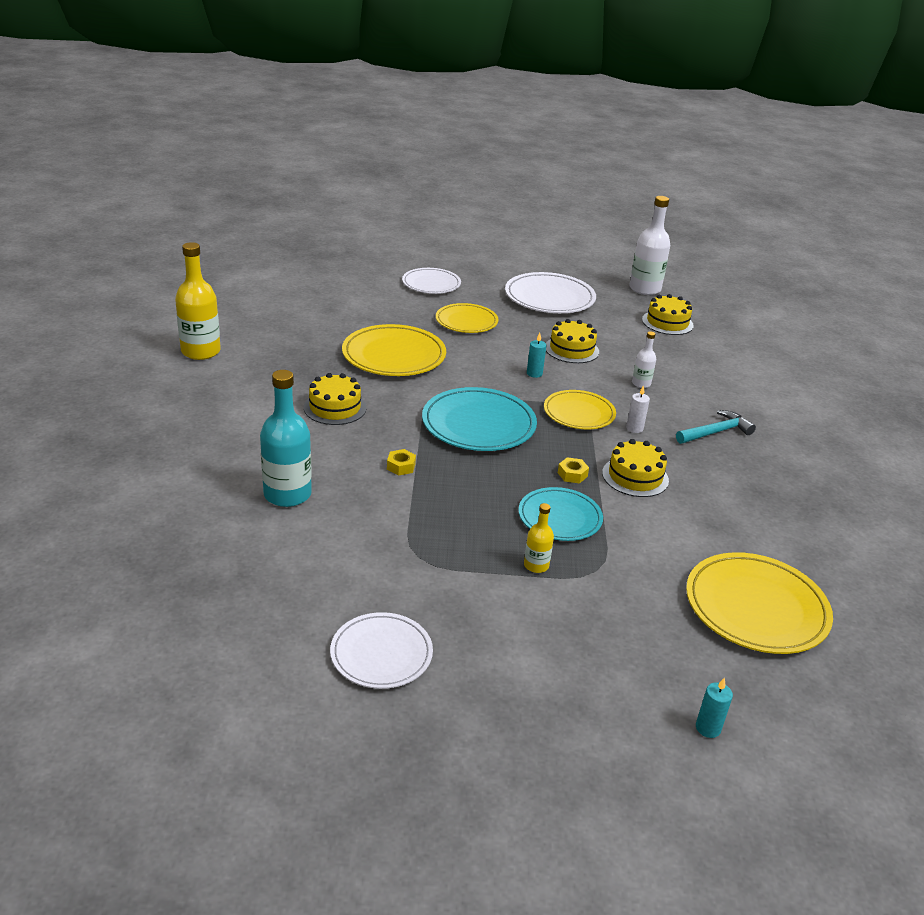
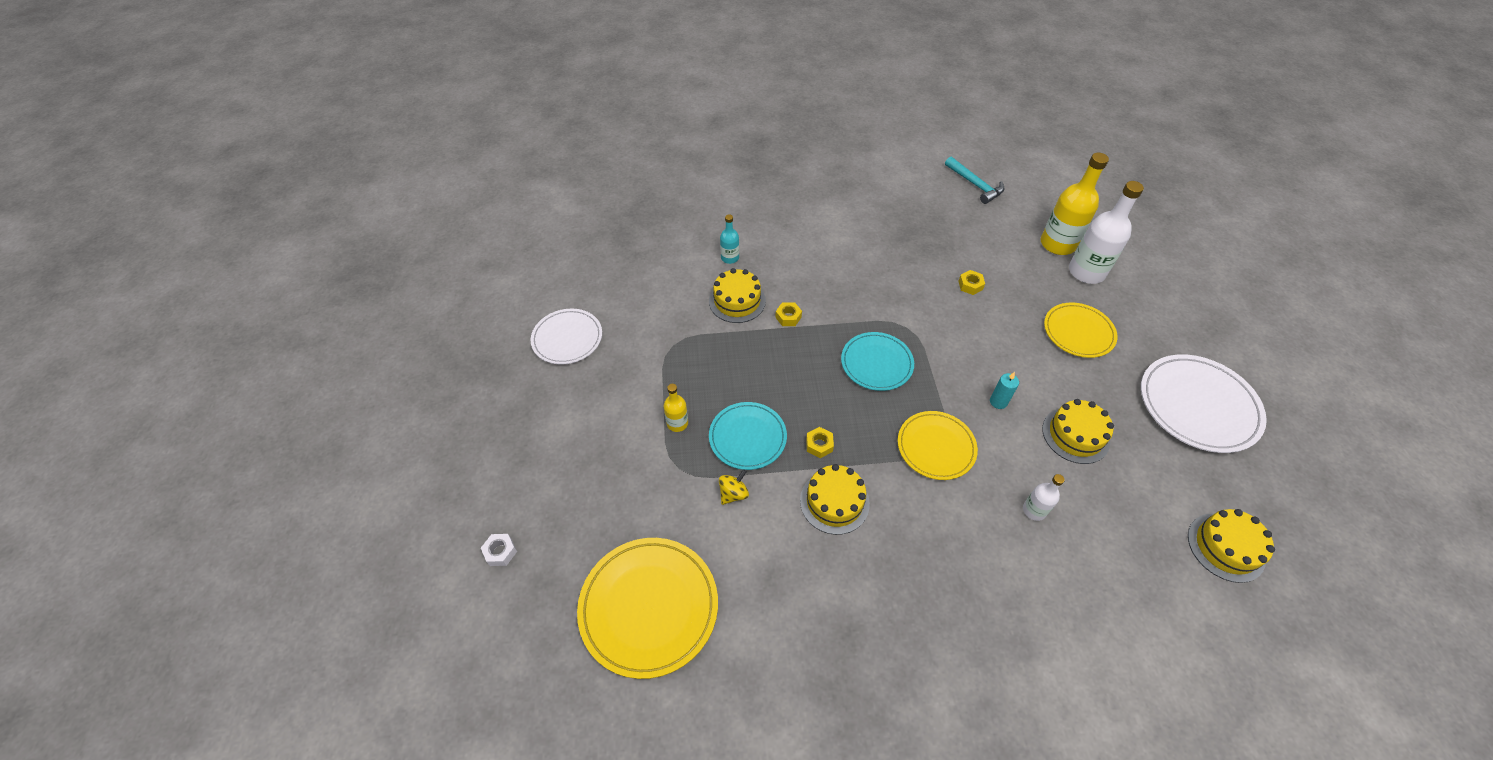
camera: 85 degrees right, 20 degrees up
(201, 351) = (906, 168): yellow bottle -> yellow bottle (1057, 244)
(287, 494) = (730, 258): turquoise bottle -> turquoise bottle, size x0.51
(335, 408) = (859, 261): yellow cake -> yellow cake (737, 301)
(394, 355) = (970, 285): yellow plate -> yellow nut
(431, 284) = (1146, 292): white plate -> none
(478, 424) = (876, 363): turquoise plate -> turquoise plate, size x0.65
(627, 536) = (733, 493): none -> yellow spinning top
(634, 428) = (928, 502): white candle -> none
(645, 289) = (1316, 519): white bottle -> white bottle (1086, 272)
(708, 728) = (500, 552): turquoise candle -> white nut
(716, 432) = (959, 593): turquoise hammer -> turquoise hammer (975, 185)

